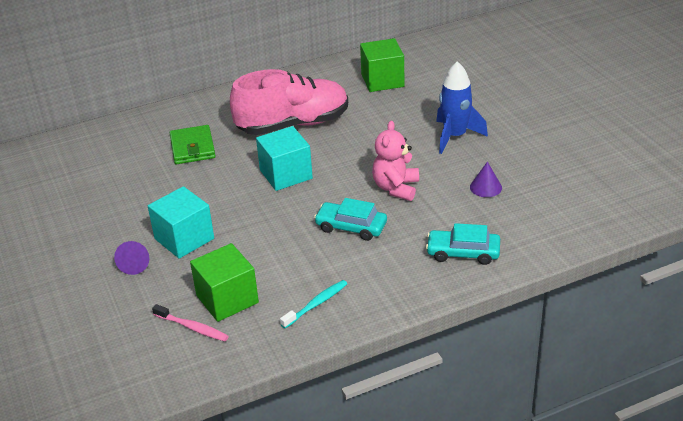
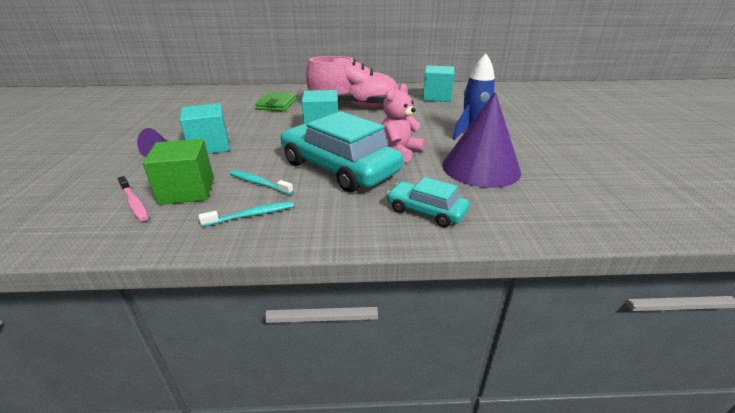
camera: 20 degrees right, 5 degrees down
(289, 269) = (259, 183): none -> turquoise toothbrush
(351, 227) = (339, 167): turquoise car -> turquoise car, size x1.96
(382, 80) = (437, 97): green cube -> turquoise cube
(485, 187) = (481, 168): purple cone -> purple cone, size x2.46

